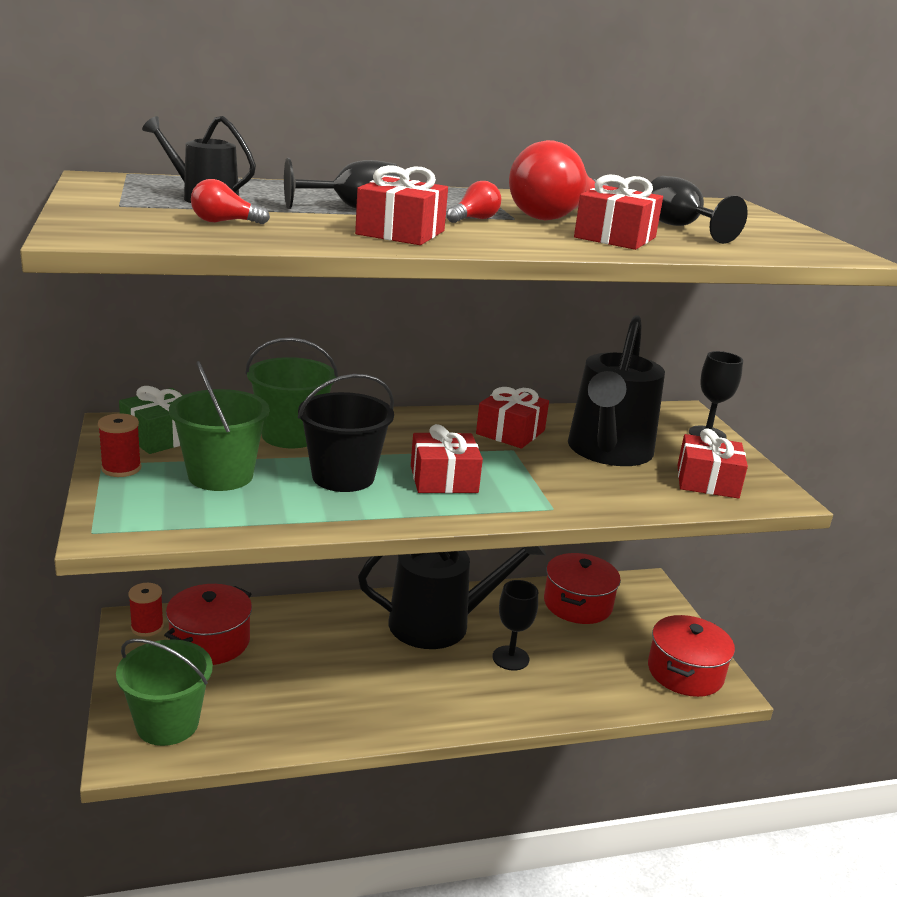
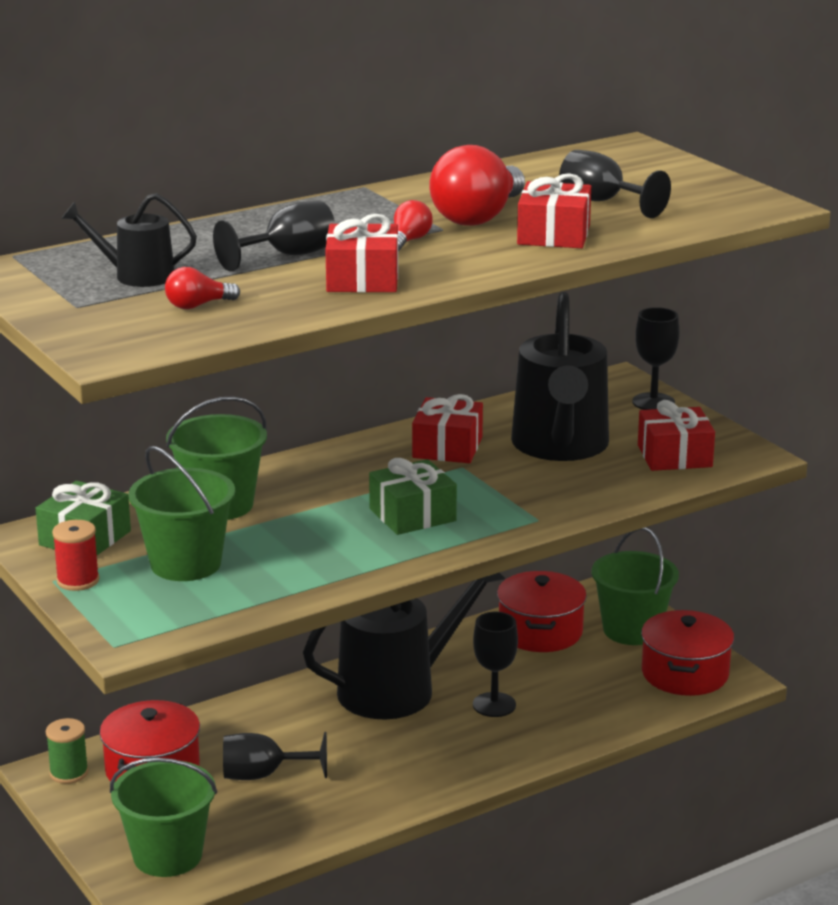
camera: 15 degrees left, 0 degrees up
(147, 627) = (69, 773): red spool -> green spool
(291, 670) = (263, 775): none -> black goblet
(343, 477) = (310, 536): black bucket -> none
(443, 479) = (412, 515): red gift -> green gift
(654, 621) = (632, 630): none -> green bucket

